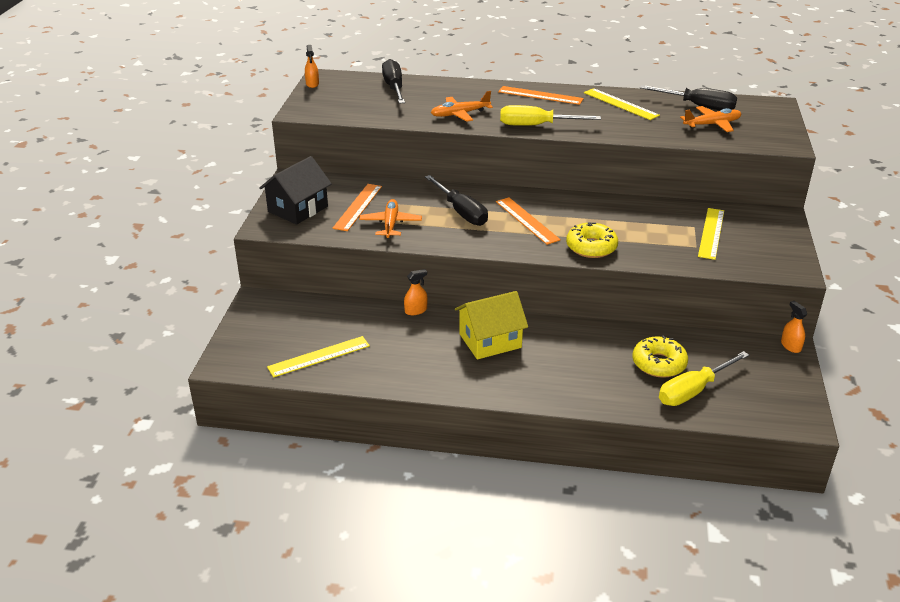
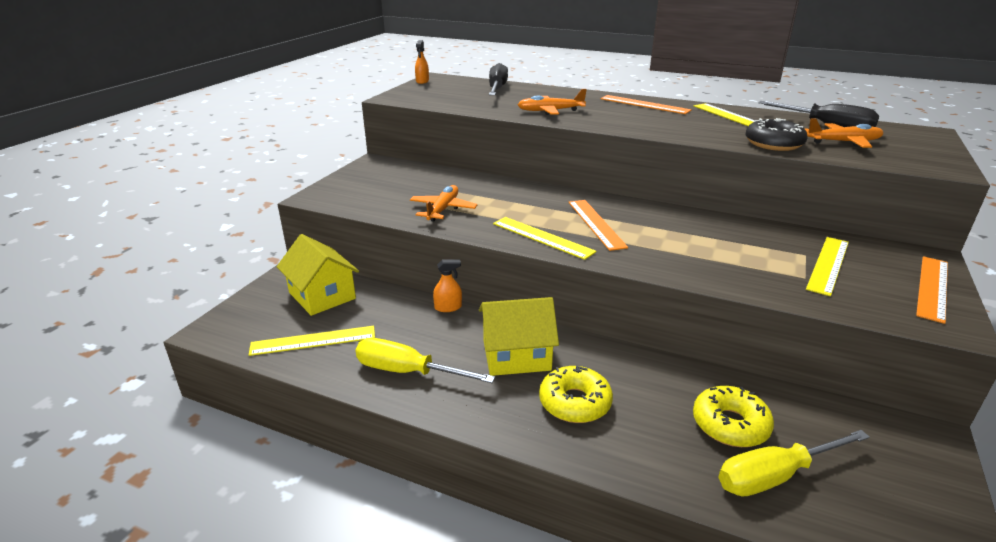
camera: 15 degrees right, 5 degrees down
(298, 209) = (359, 186): black house -> none
(299, 317) = (322, 295): none -> yellow house
(358, 207) = (420, 191): orange ruler -> orange ruler (933, 288)
(461, 212) = (525, 207): black screwdriver -> none
(489, 240) = (542, 237): none -> yellow ruler
(536, 125) = (628, 126): yellow screwdriver -> yellow screwdriver (408, 372)
(591, 247) = (664, 260): yellow donut -> yellow donut (575, 402)
(659, 133) = (773, 144): none -> black donut
(790, 346) = (935, 434): orange spray bottle -> none

